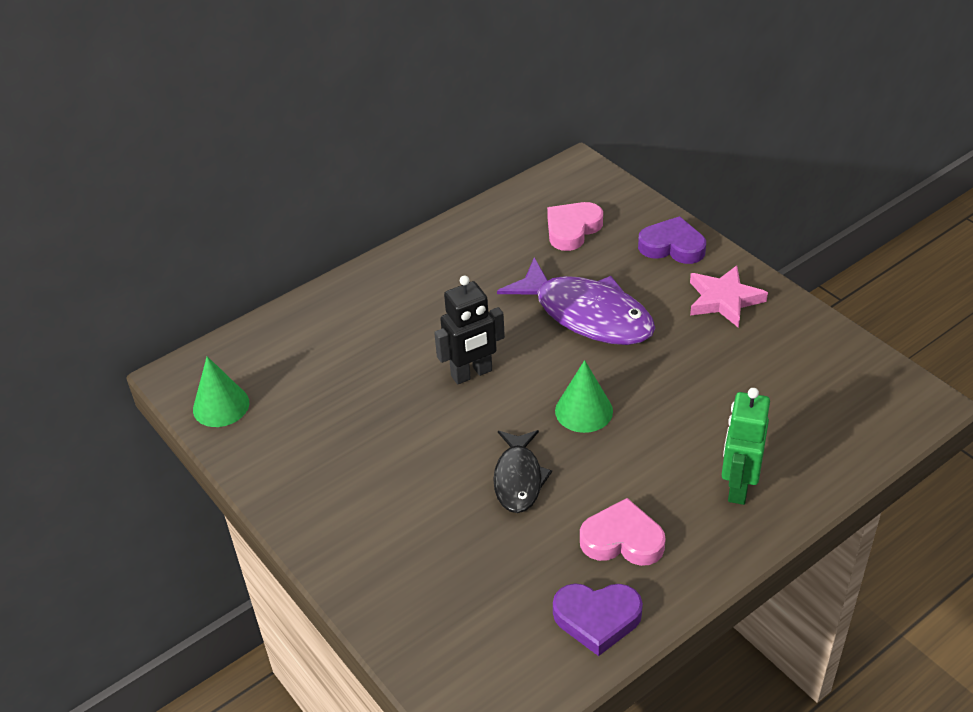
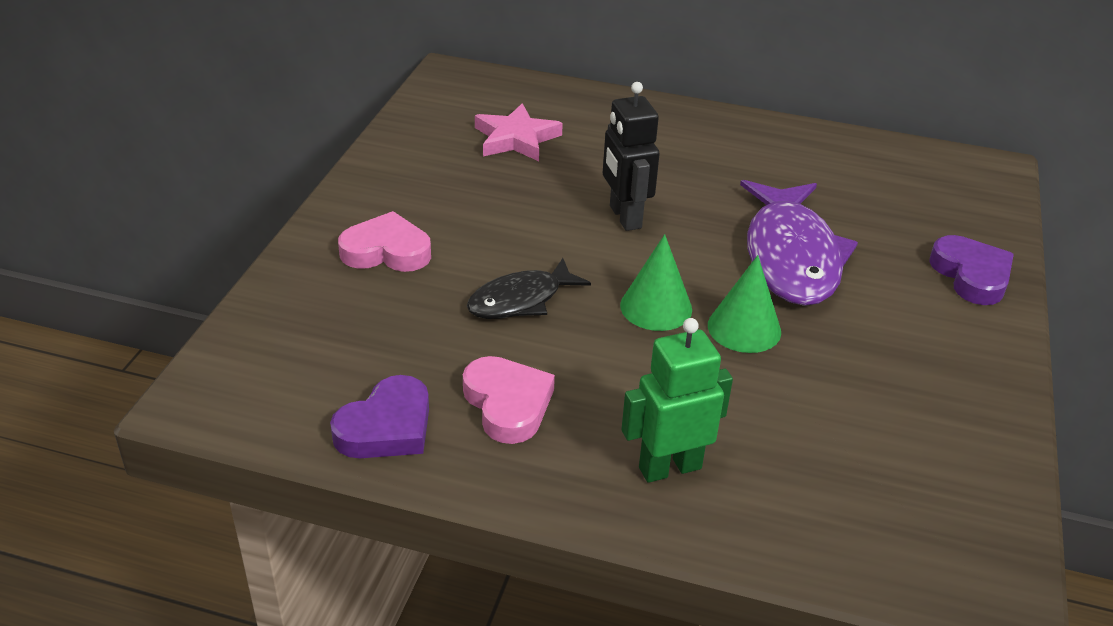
camera: 50 degrees right, 5 degrees down
(221, 406) = (440, 105): green cone -> green cone (744, 328)
(472, 374) = (624, 217): black robot -> black robot turned 45 degrees clockwise
(572, 229) = (898, 199): pink heart -> pink heart (386, 251)
(597, 619) = (386, 427): purple heart -> purple heart turned 105 degrees counterclockwise
(724, 300) = (942, 346): pink star -> pink star (516, 139)

